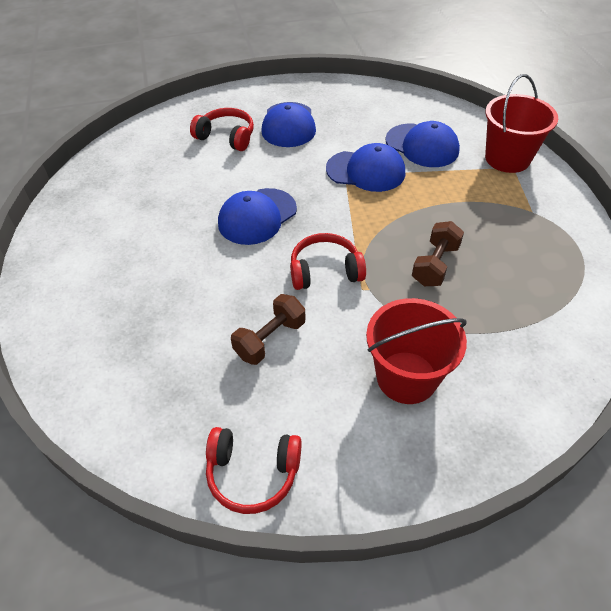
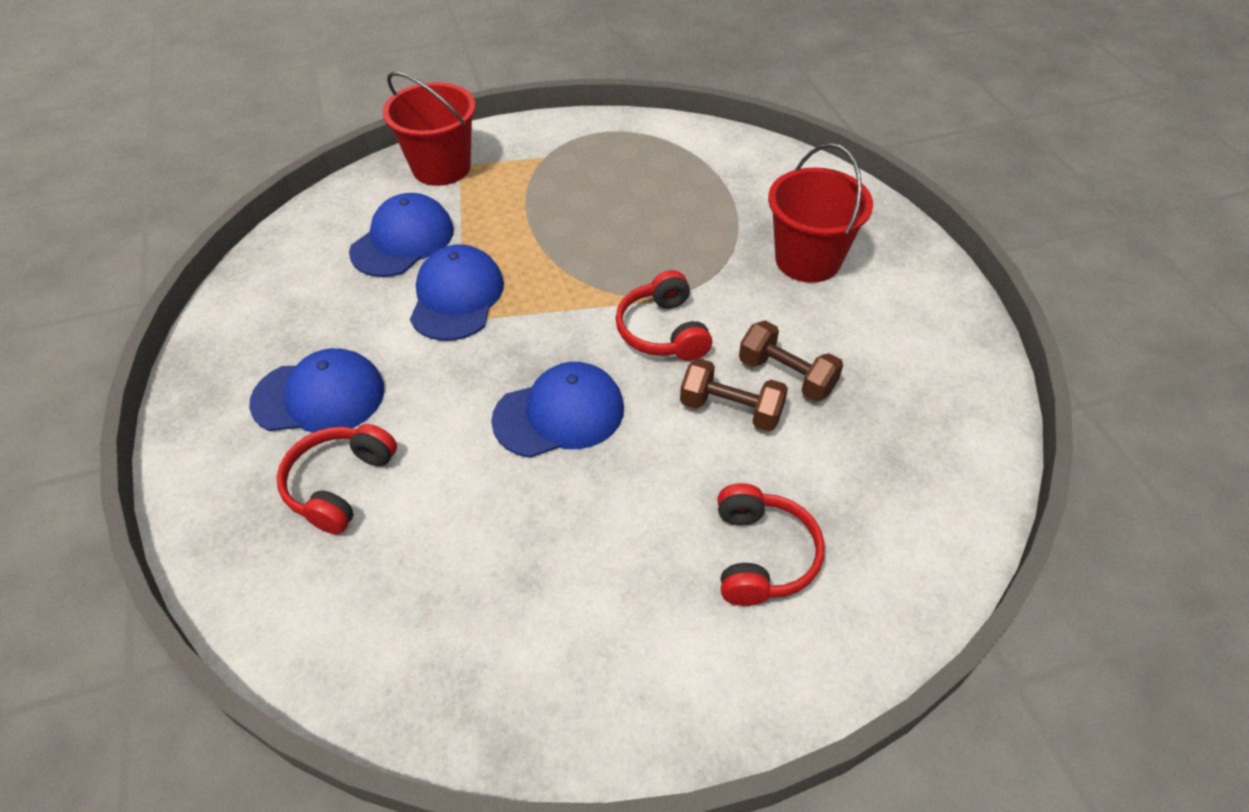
camera: 95 degrees left, 0 degrees up
(253, 473) = (964, 373): red headphones -> red headphones (761, 555)
(257, 216) = (559, 414): blue cap -> blue cap turned 60 degrees counterclockwise
(435, 265) = (640, 235): brown dumbbell -> brown dumbbell (731, 409)

